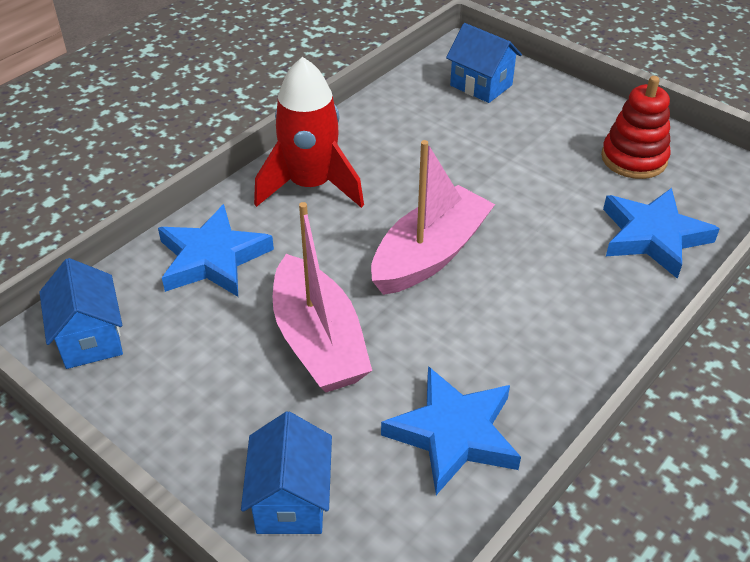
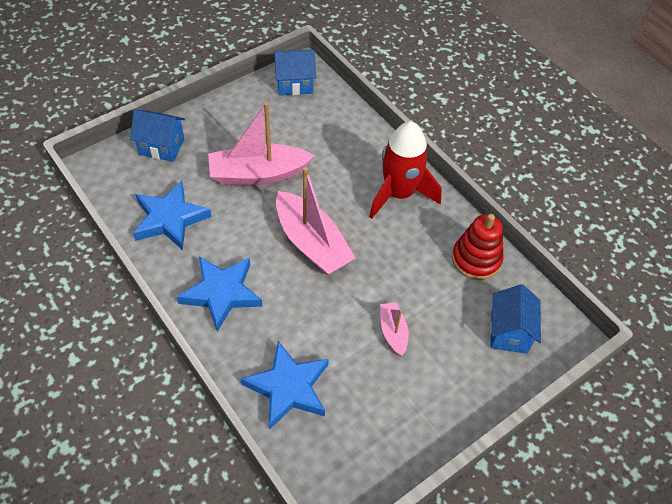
camera: 100 degrees right, 10 degrees up
(212, 258) = (341, 137): blue star -> blue star (221, 293)
(481, 85) = (509, 332): blue house -> blue house turned 45 degrees counterclockwise
(528, 164) = (393, 332): none -> pink boat
(634, 159) = (384, 414): red stacking toy -> red stacking toy (476, 259)

